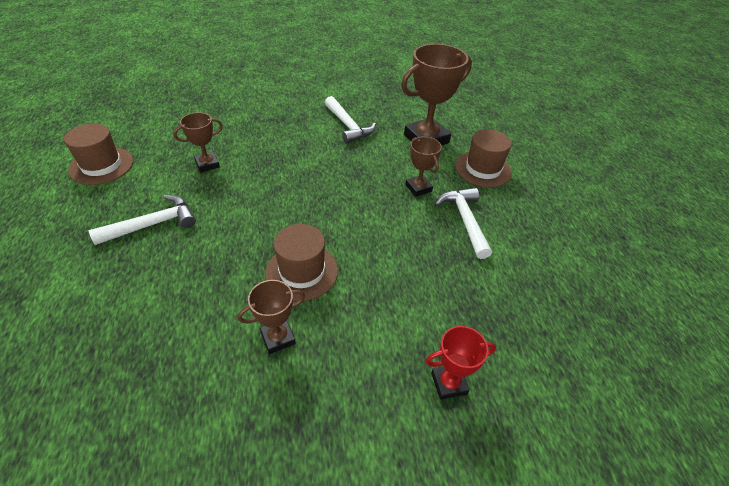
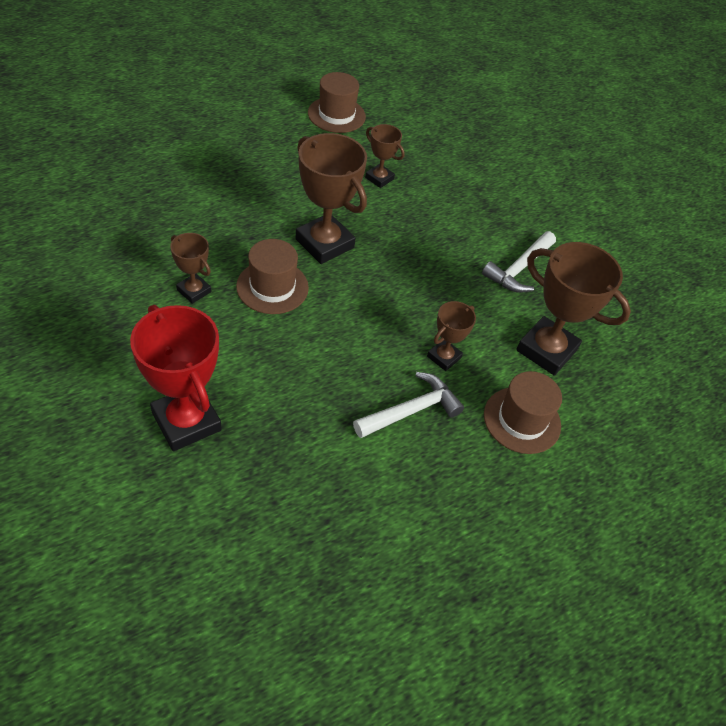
camera: 65 degrees right, 5 degrees up
(153, 224) = (282, 173): white hammer -> none
(266, 220) = (324, 243): none -> brown trophy
(449, 383) = (186, 421): red trophy -> red trophy, size x1.87

